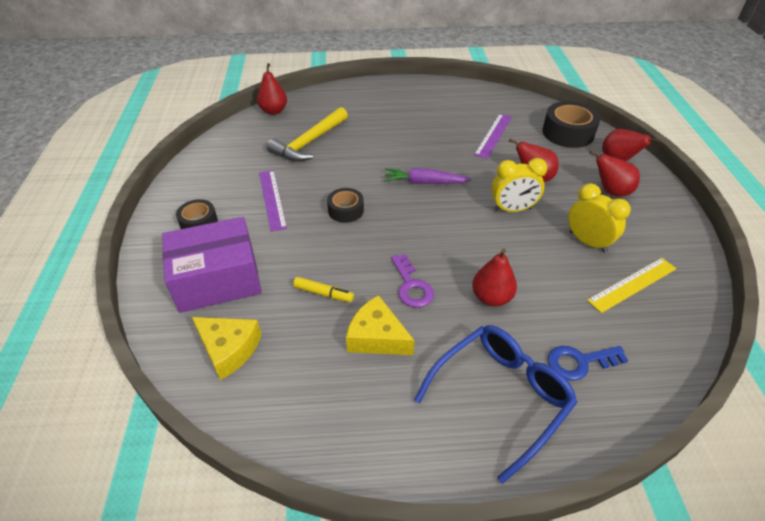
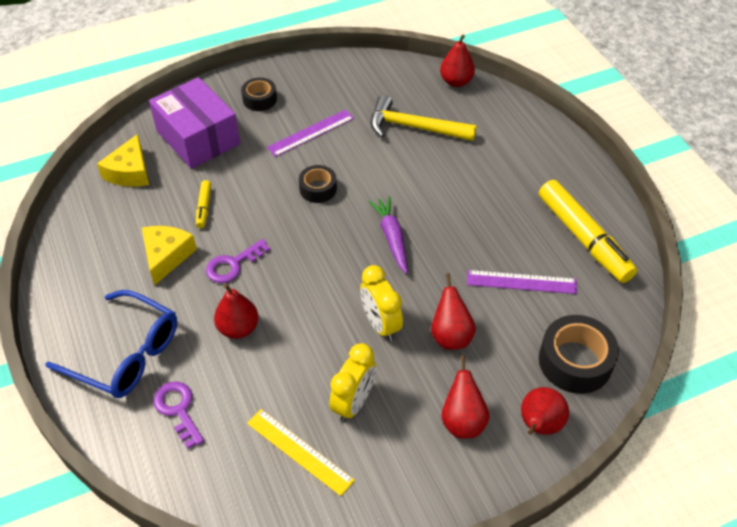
camera: 70 degrees right, 5 degrees up
(464, 102) = (583, 238): none -> yellow marker
(579, 362) = (178, 410): blue key -> purple key

